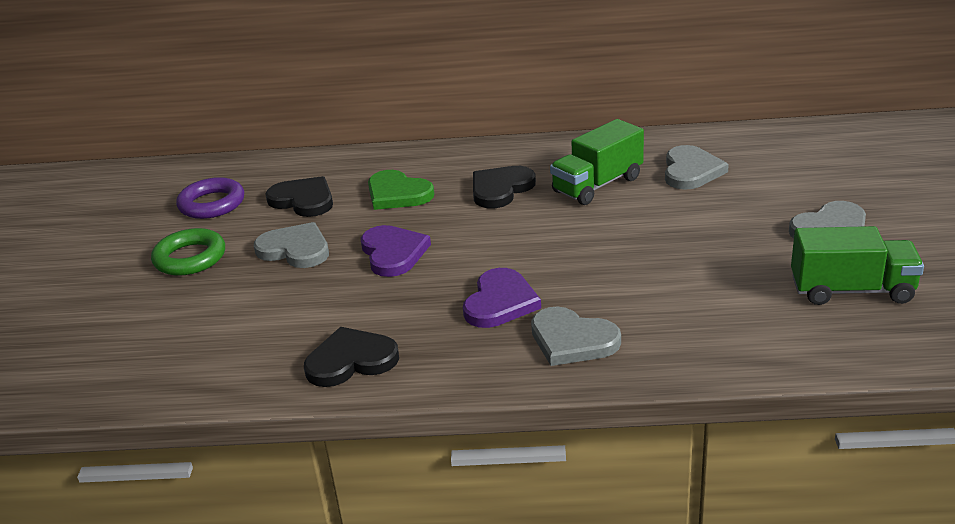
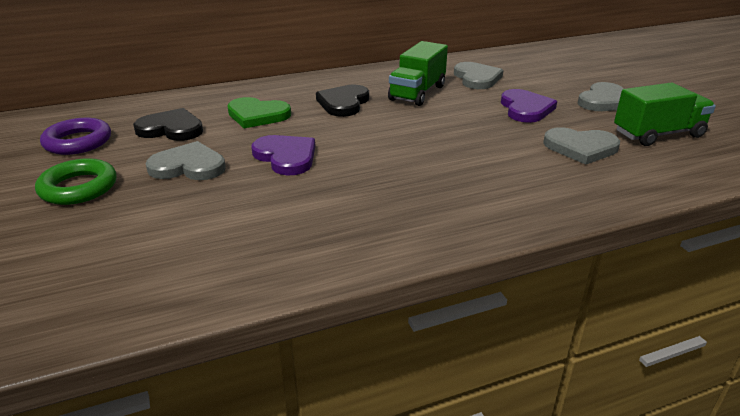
camera: 25 degrees left, 0 degrees up
(351, 360) = (310, 248): black heart -> none
(500, 302) = (411, 179): purple heart -> purple heart (525, 109)
(572, 340) = (496, 198): grey heart -> grey heart (580, 148)

